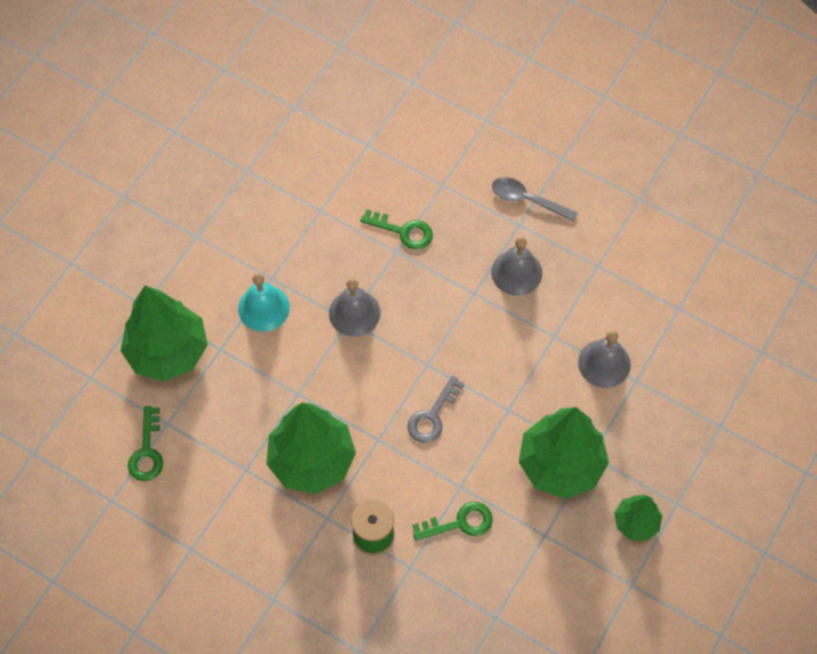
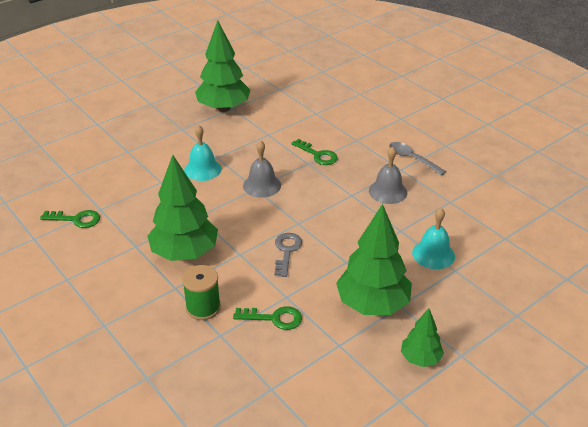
camera: 20 degrees right, 25 degrees down
(147, 451) = (76, 219): green key -> green key turned 105 degrees counterclockwise
(167, 352) = (126, 175): green tree -> green tree (223, 108)
(432, 416) = (287, 251): grey key -> grey key turned 135 degrees clockwise
(604, 363) = (433, 254): grey bell -> turquoise bell

